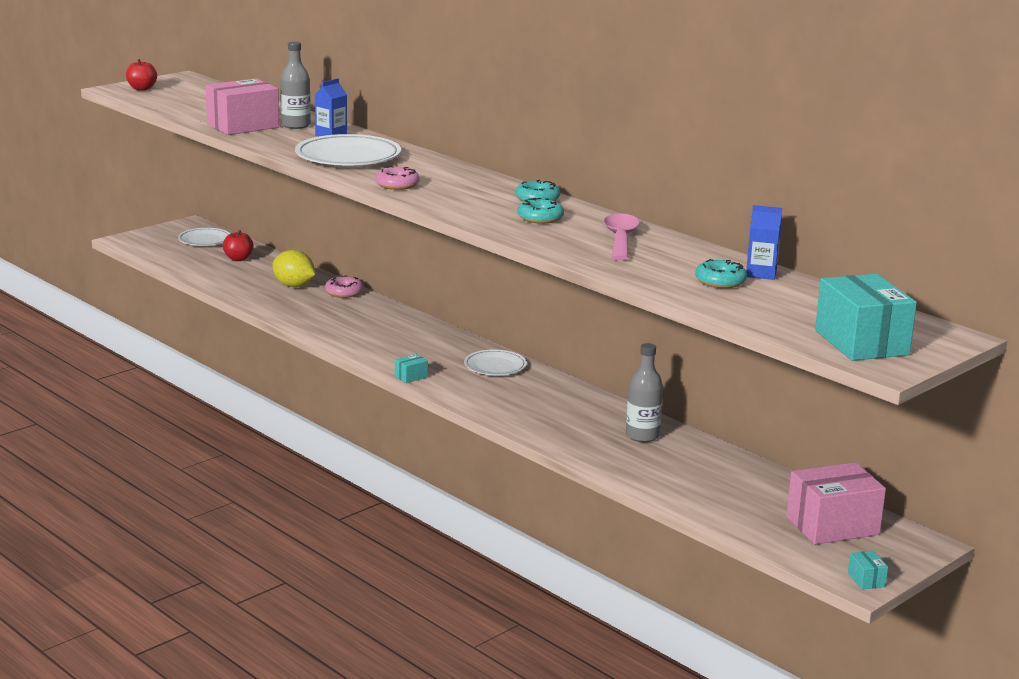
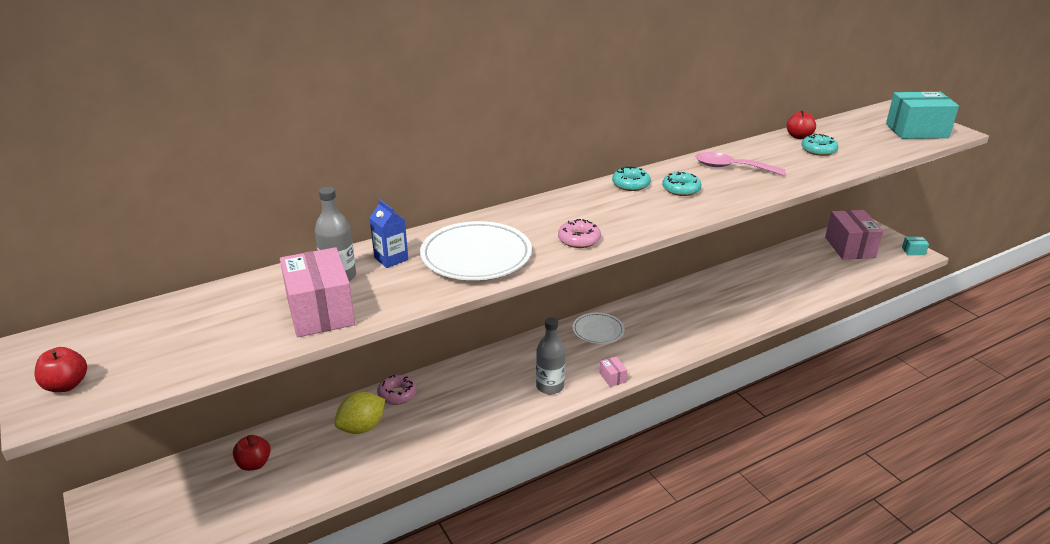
camera: 75 degrees left, 10 degrees up
(204, 240) = (169, 489): white plate -> none
(411, 376) = (612, 377): turquoise box -> pink box
(642, 436) = (729, 287): grey bottle -> grey bottle (550, 386)
(761, 273) = (799, 136): blue carton -> red apple

